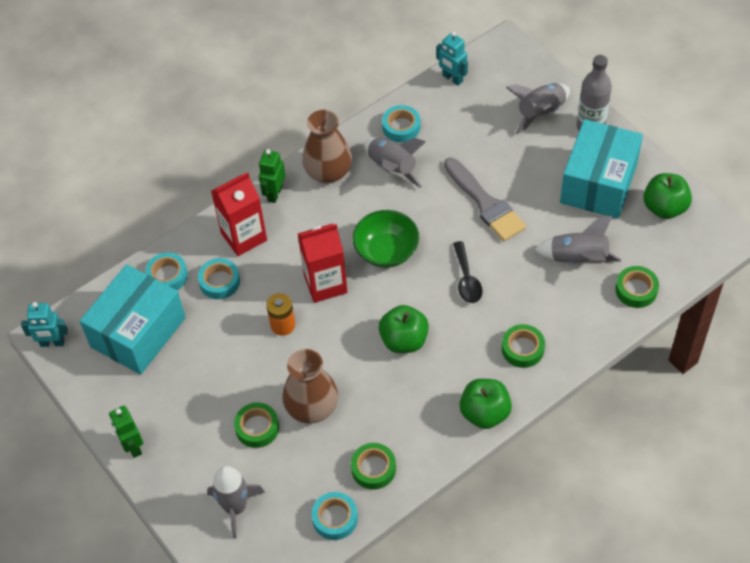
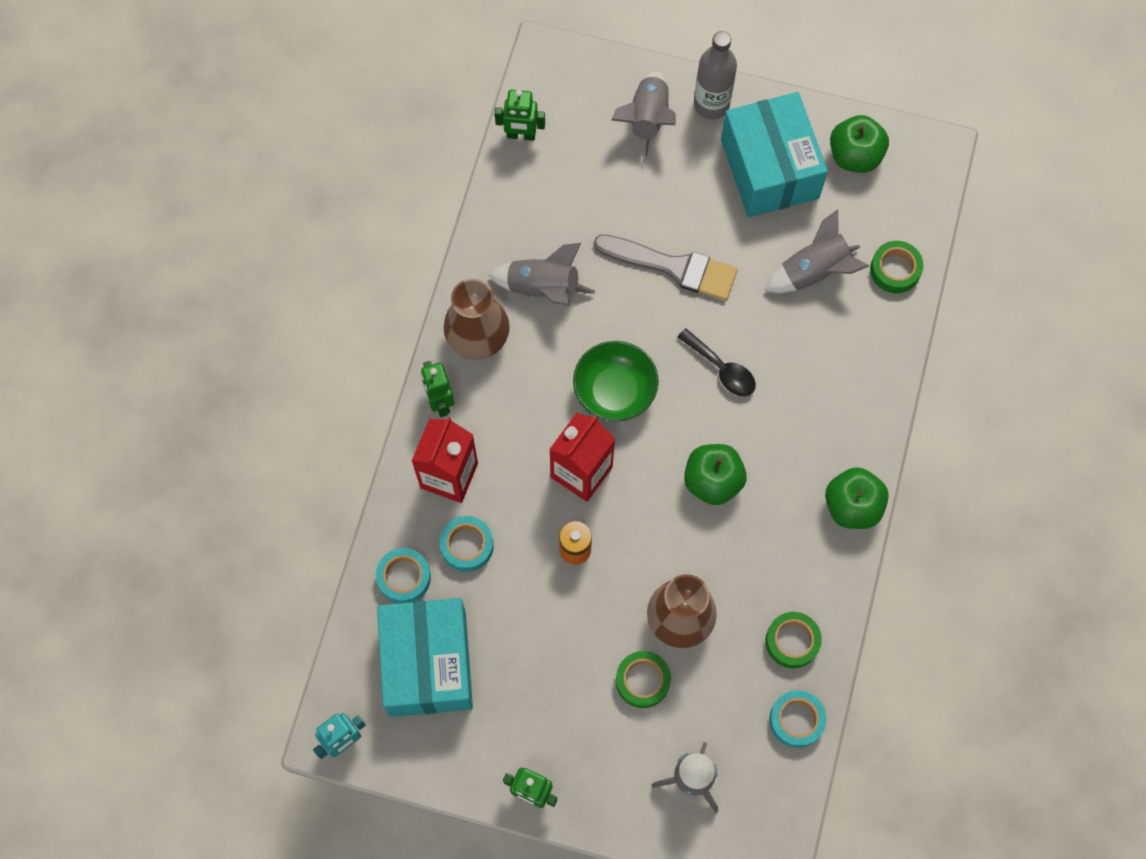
camera: 40 degrees left, 15 degrees up
(401, 127) = (513, 231): turquoise tape -> none
(452, 78) = (521, 135): turquoise robot -> green robot
(522, 349) = (835, 410): green tape -> none

